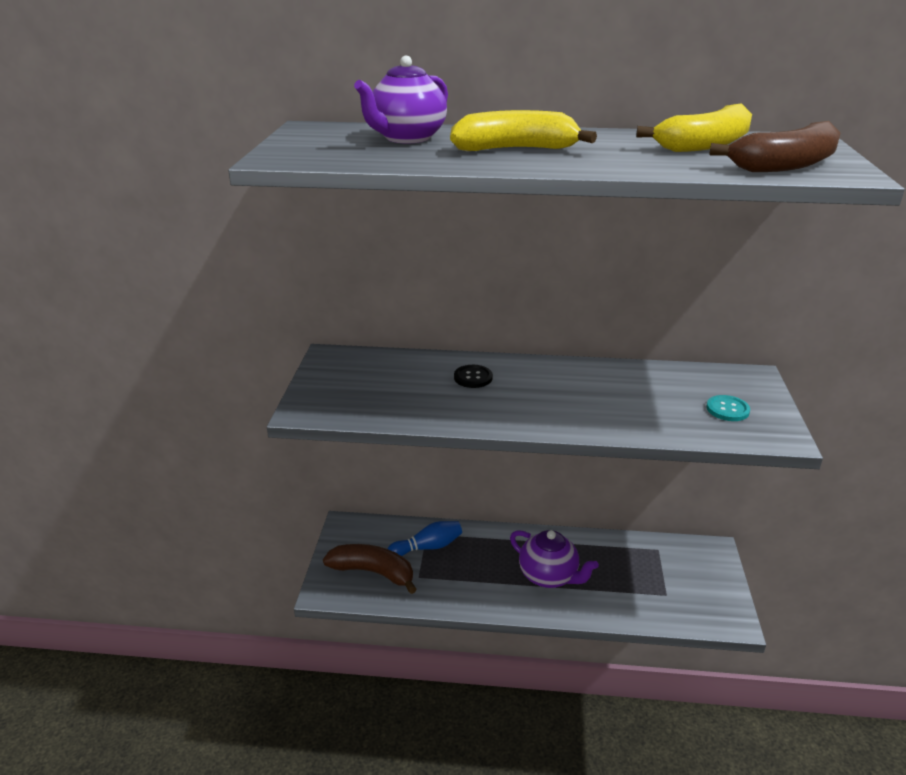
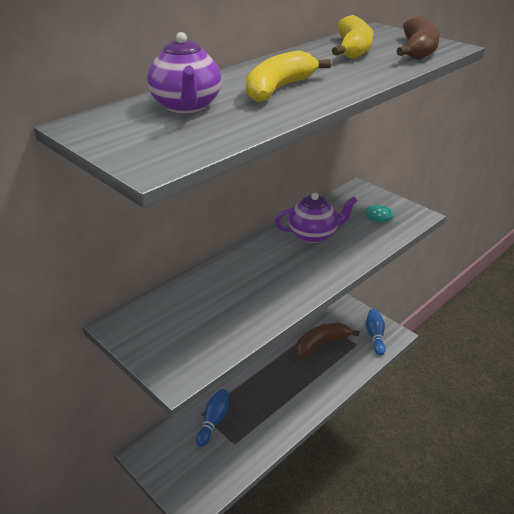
camera: 50 degrees left, 5 degrees up
(373, 572) = (204, 466): brown banana -> brown banana (321, 344)
(473, 377) = (237, 277): black button -> none
(549, 576) = (298, 381): purple teapot -> purple teapot (313, 235)
(703, 604) = (375, 336): none -> blue bowling pin

